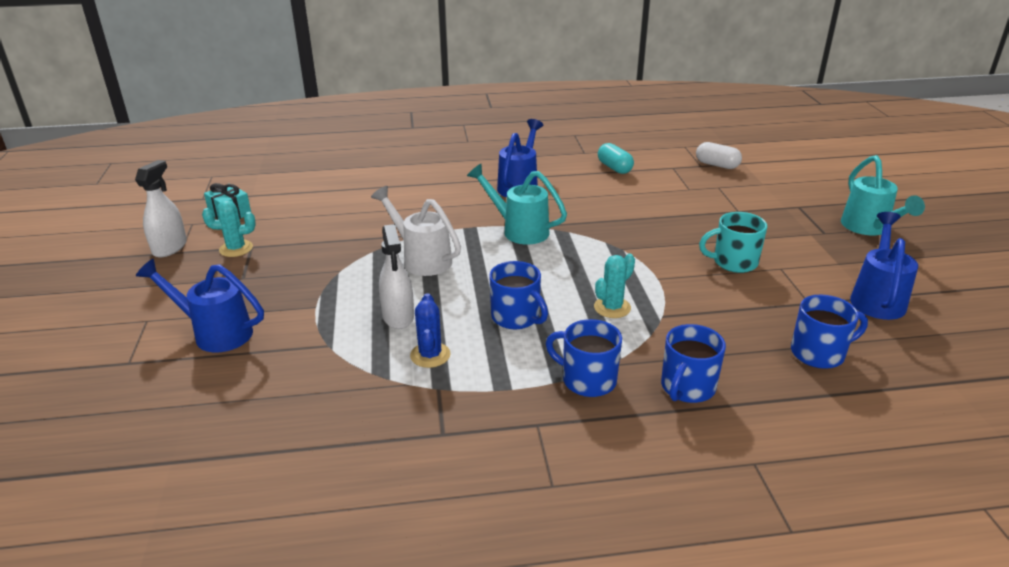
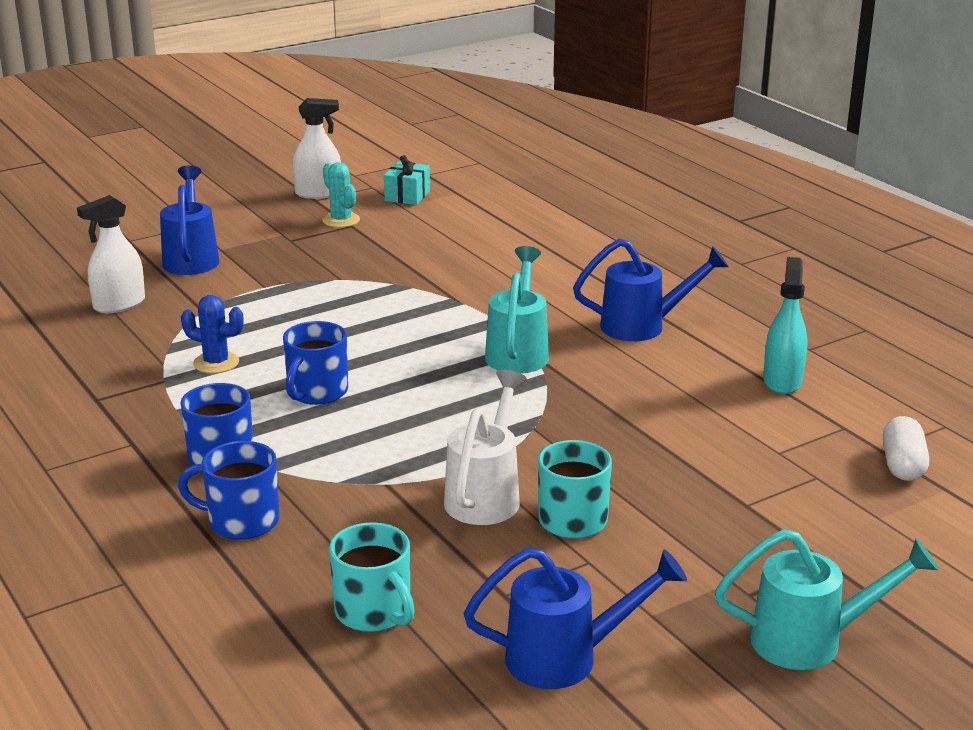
camera: 65 degrees right, 5 degrees down
(398, 316) = (274, 330): white spray bottle -> white spray bottle (119, 304)
(421, 259) = (398, 312): white watering can -> white watering can (486, 494)
(430, 355) = (216, 363): blue cactus -> blue cactus turned 45 degrees clockwise
(612, 307) = (380, 446): turquoise cactus -> none
(614, 168) = (782, 381): turquoise capsule -> turquoise spray bottle
(819, 353) = (374, 612): blue mug -> turquoise mug
(869, 228) = (812, 641): turquoise watering can -> turquoise watering can turned 150 degrees counterclockwise

